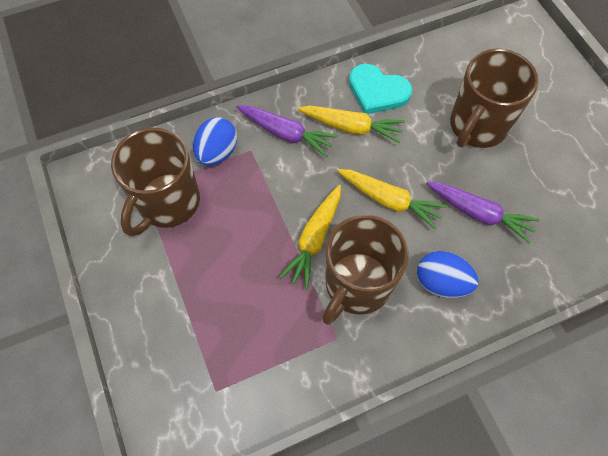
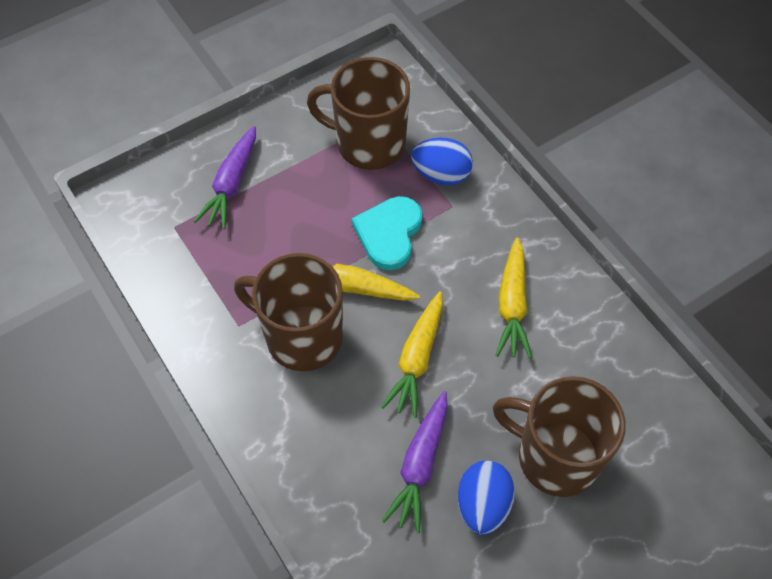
camera: 80 degrees right, 5 degrees down
(286, 134) = (484, 237): purple carrot -> purple carrot (231, 184)
(377, 91) = (577, 328): turquoise heart -> turquoise heart (389, 234)
(441, 282) = (319, 426): blue egg -> blue egg (483, 505)

